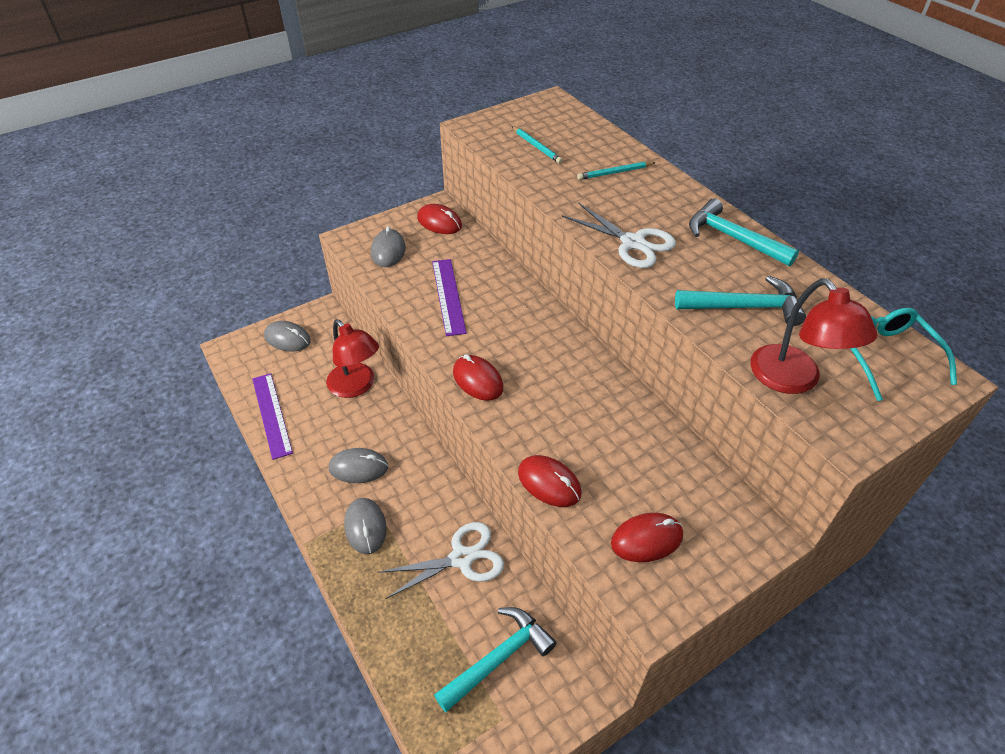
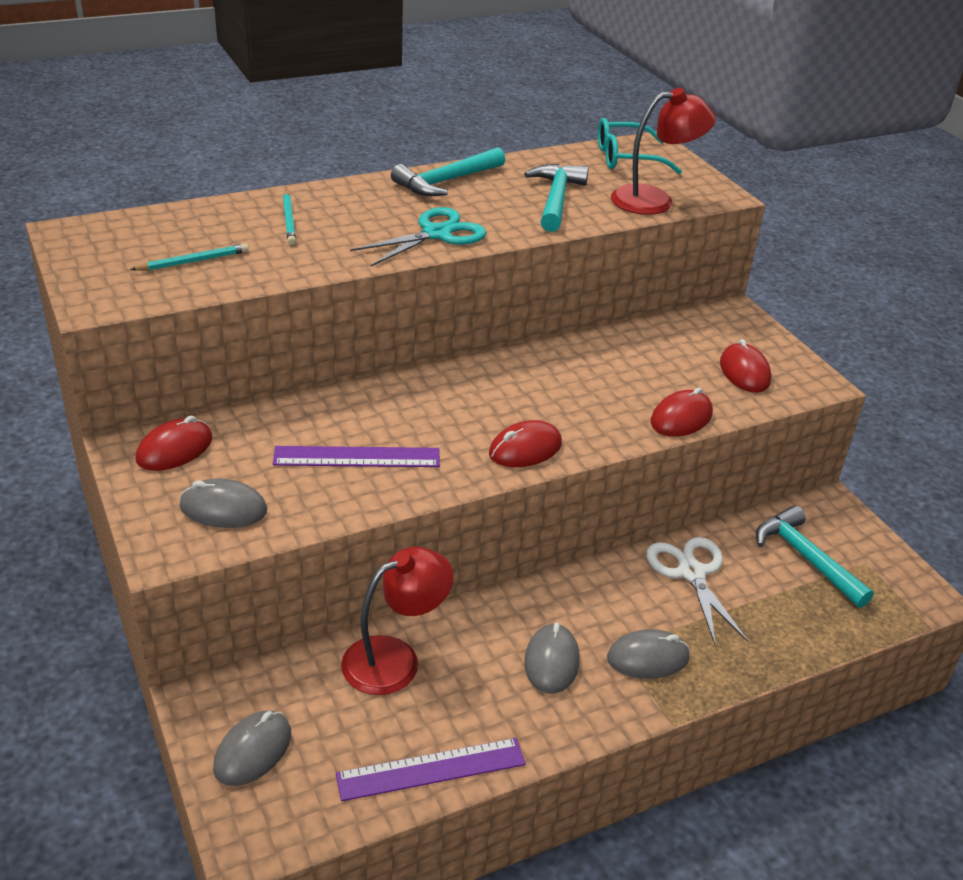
camera: 85 degrees left, 10 degrees down
(632, 243) = (436, 234): white scissors -> turquoise scissors

